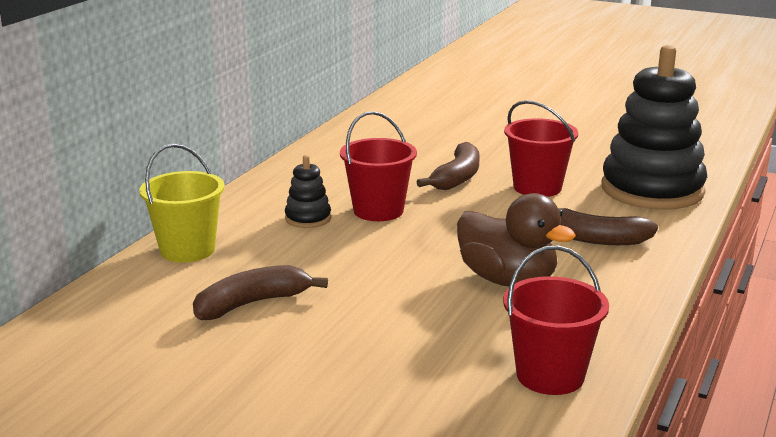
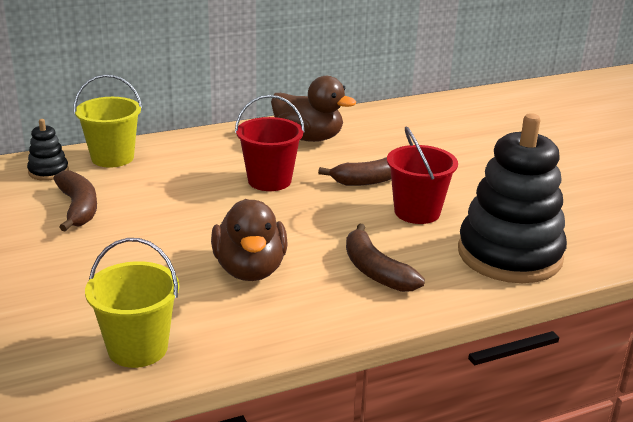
camera: 40 degrees right, 5 degrees up
(252, 304) = (78, 208): brown banana -> brown banana turned 60 degrees clockwise
(308, 218) = (216, 167): black stacking toy -> black stacking toy (48, 171)
(338, 166) = (308, 138): none -> brown duck
(550, 375) = (138, 348): red bucket -> yellow bucket

